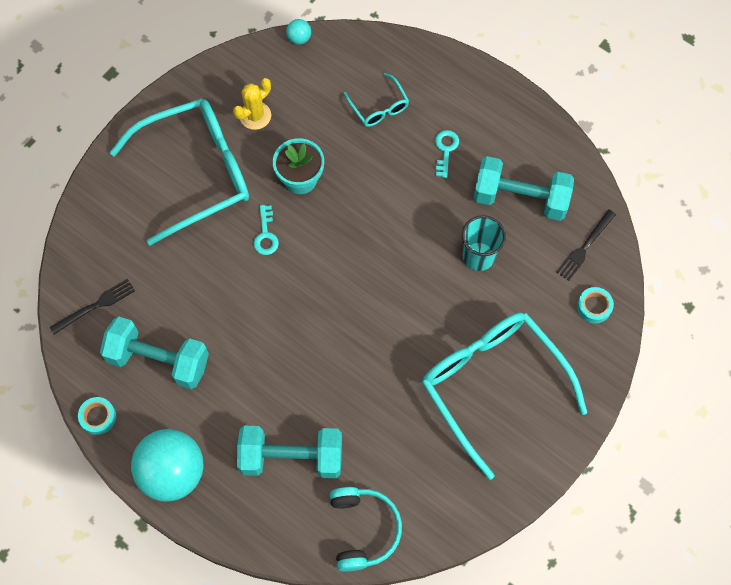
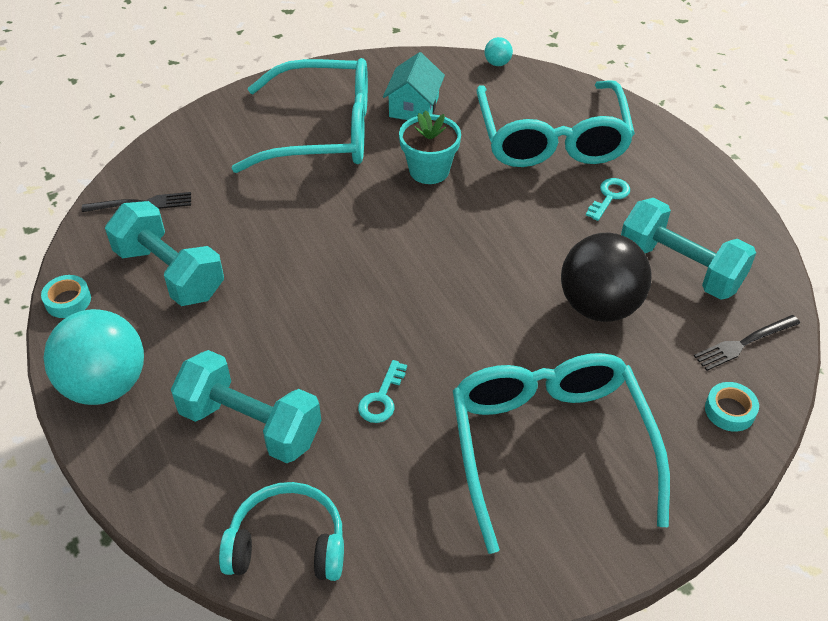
camera: 25 degrees right, 20 degrees down
(255, 116) = (414, 107): yellow cactus -> turquoise house
(266, 235) = (361, 204): turquoise key -> turquoise key (382, 398)
(363, 529) = (287, 544): turquoise headphones -> turquoise headphones turned 105 degrees counterclockwise
(379, 107) = (552, 139): turquoise glasses -> turquoise glasses, size x2.25
(478, 256) = (599, 306): turquoise cup -> black ball

